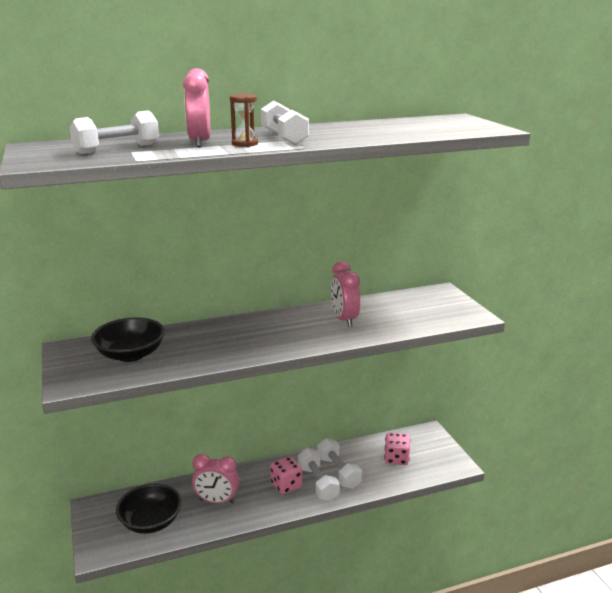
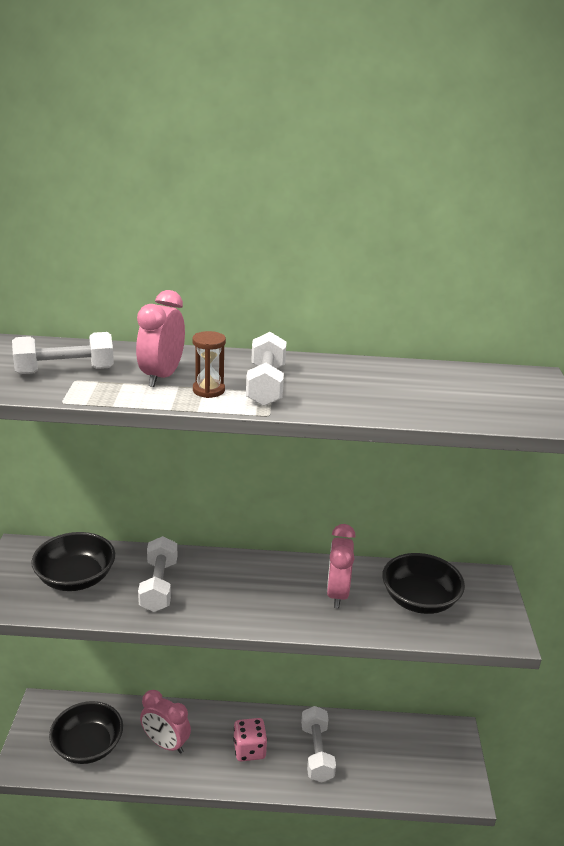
camera: 20 degrees right, 5 degrees up
(318, 483) = (285, 760): white dumbbell -> white dumbbell (159, 586)
(396, 458) = (395, 757): pink dice -> none
(404, 311) = (419, 600): none -> black bowl

